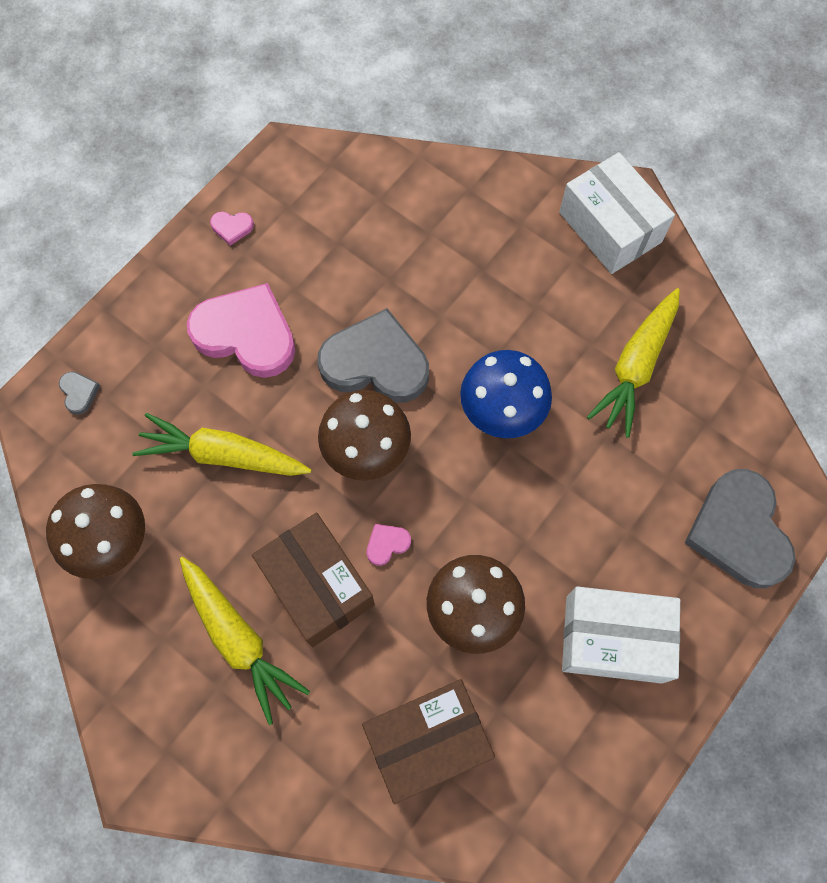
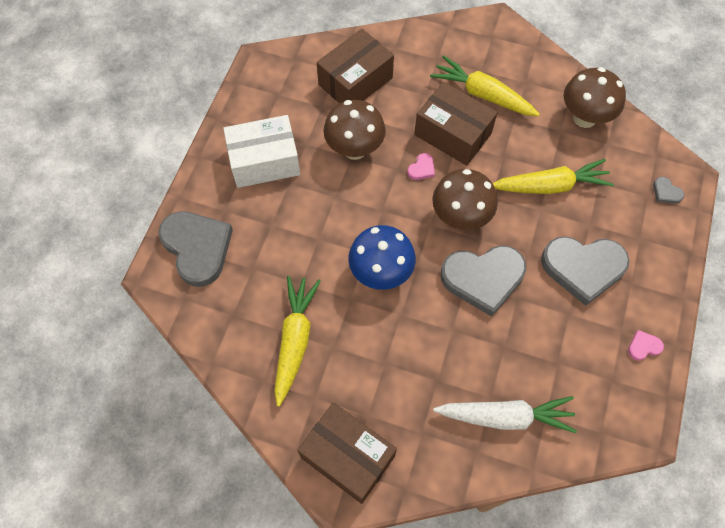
camera: 160 degrees right, 5 degrees down
(246, 334) = (583, 268): pink heart -> grey heart
(423, 210) = (505, 416): none -> white carrot
(610, 227) = (347, 456): white box -> brown box

